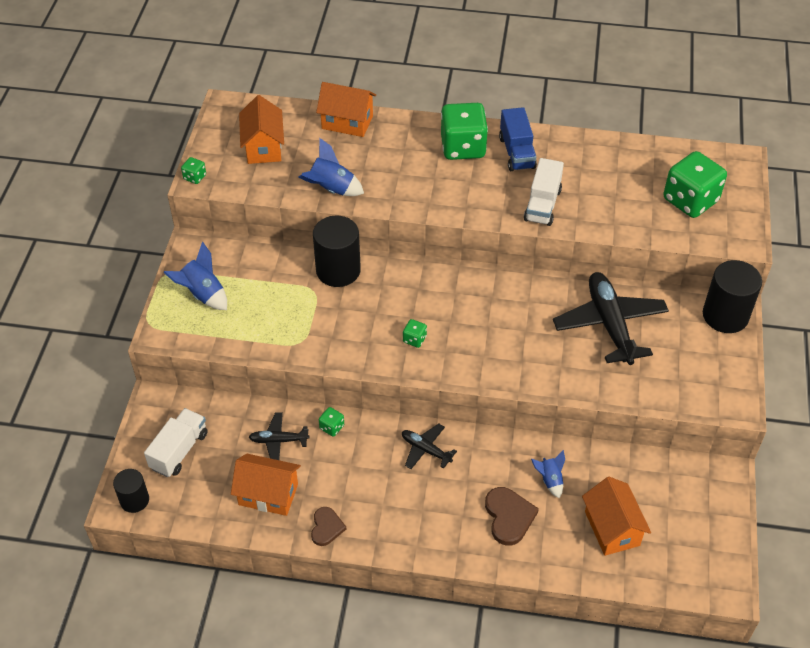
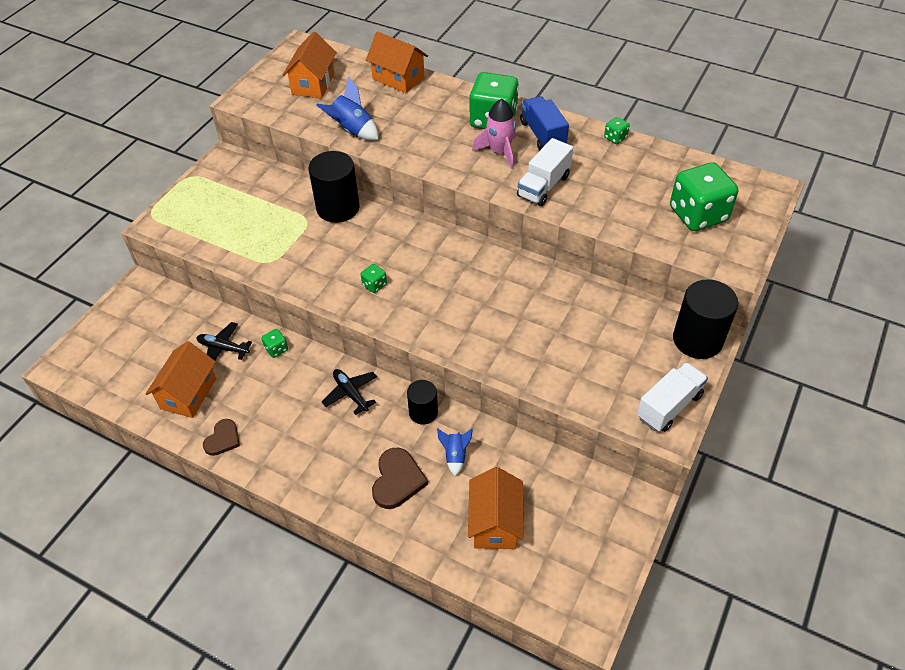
camera: 20 degrees right, 0 degrees up
(134, 500) = (74, 366): black cylinder -> black cylinder (423, 412)
(179, 451) = (134, 334): white truck -> white truck (669, 406)
(195, 177) = (240, 96): green dice -> green dice (615, 138)
(203, 294) = (210, 200): blue rocket -> none
(268, 494) = (188, 394): orange house -> orange house turned 75 degrees clockwise
(485, 179) = (499, 152): none -> pink rocket
(517, 152) = (542, 135): blue truck -> blue truck turned 150 degrees clockwise
(609, 324) = (571, 318): black plane -> none

